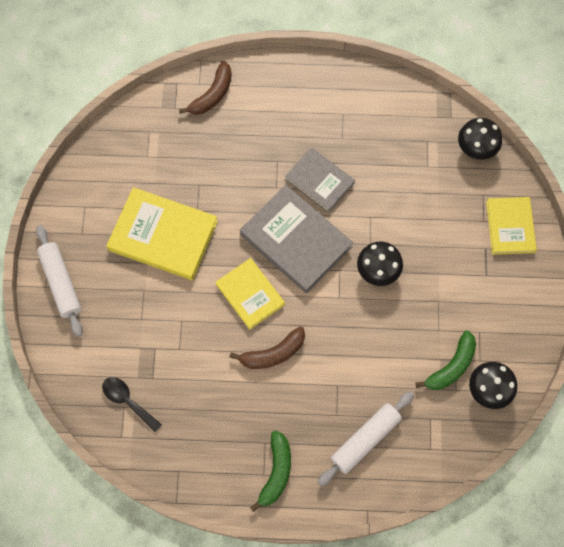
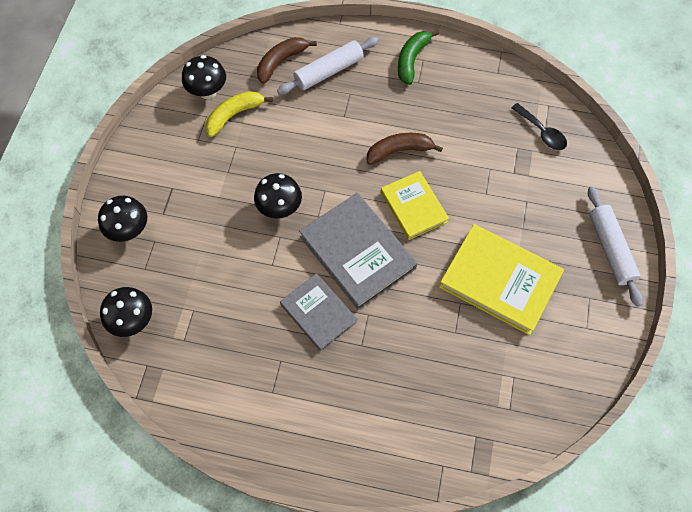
camera: 170 degrees left, 5 degrees down
(212, 95) = (427, 446): brown banana -> brown banana (281, 62)
(451, 366) = (234, 115): green banana -> yellow banana
(510, 227) = (129, 230): yellow book -> black mushroom

